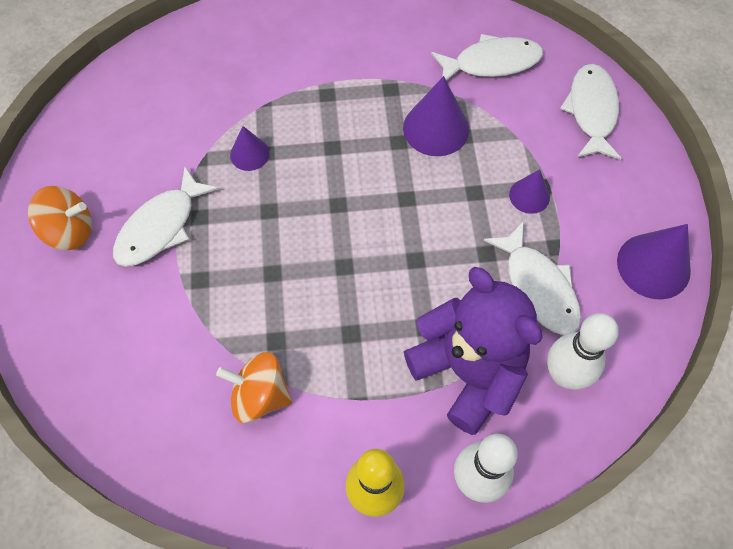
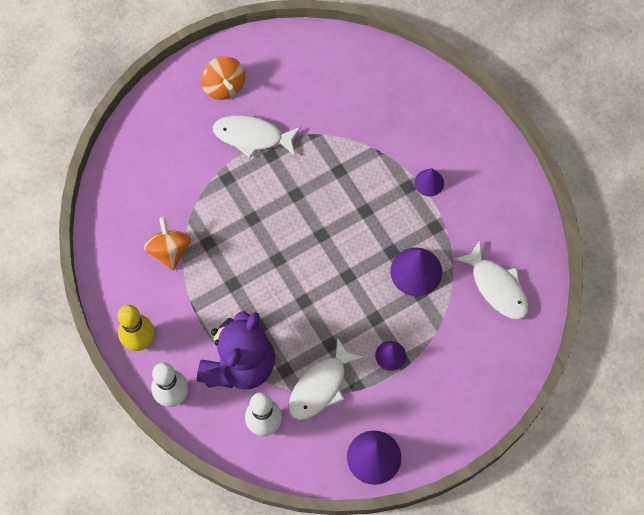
camera: 65 degrees right, 5 degrees up
(249, 154) = (333, 161): purple cone -> purple cone (429, 182)
(591, 111) = (488, 373): white fish -> none

